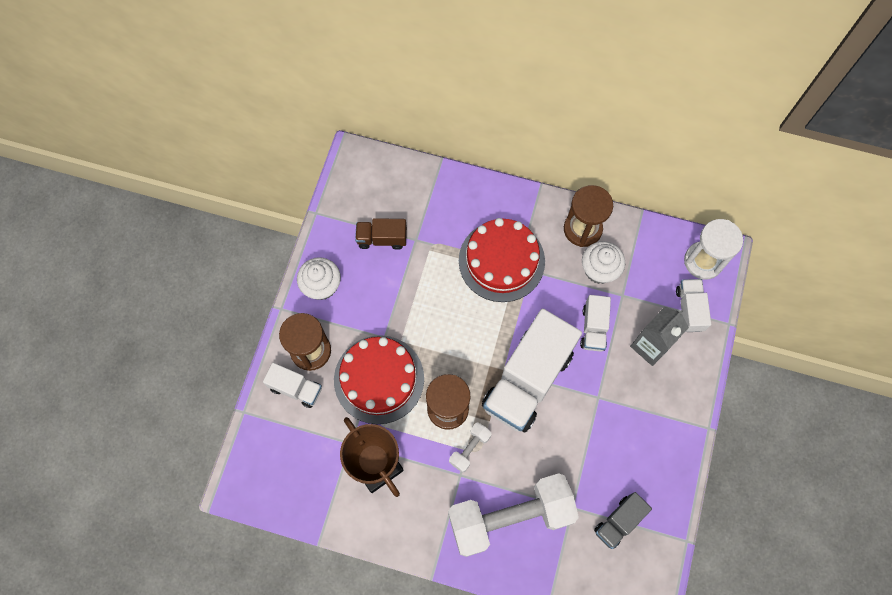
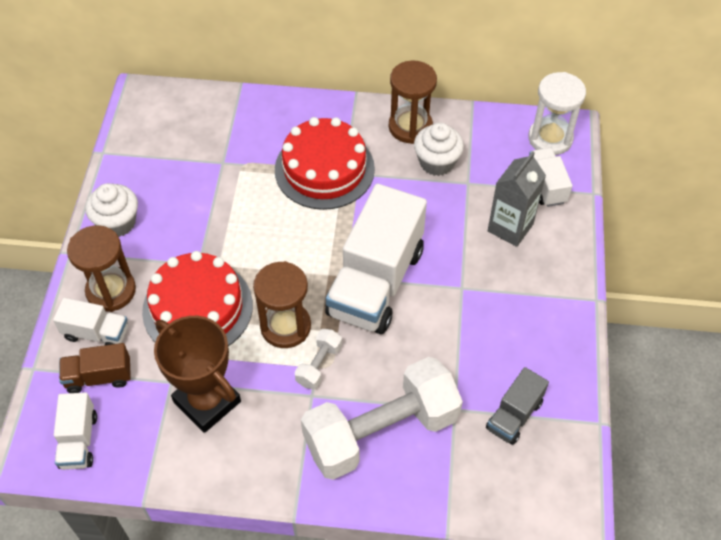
camera: 10 degrees left, 15 degrees down
(382, 238) = (183, 167): brown truck -> brown truck (99, 377)
(593, 328) = (442, 219): white truck -> white truck (79, 440)

